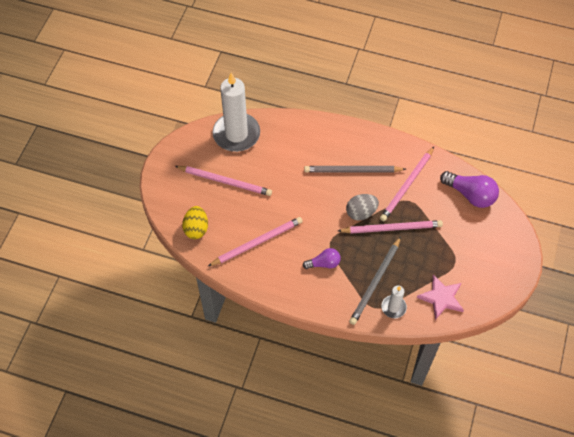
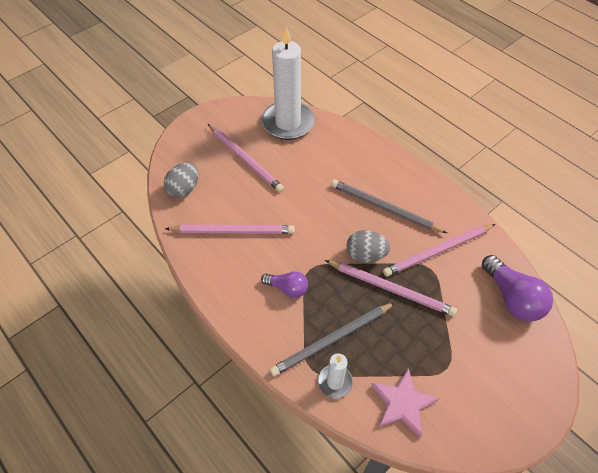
camera: 30 degrees right, 5 degrees down
(196, 228) = (184, 189): yellow egg -> grey egg

